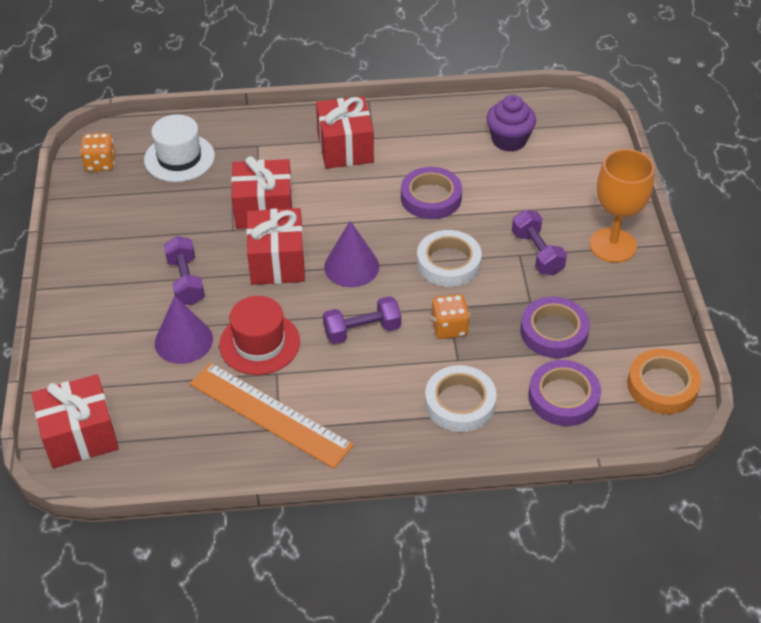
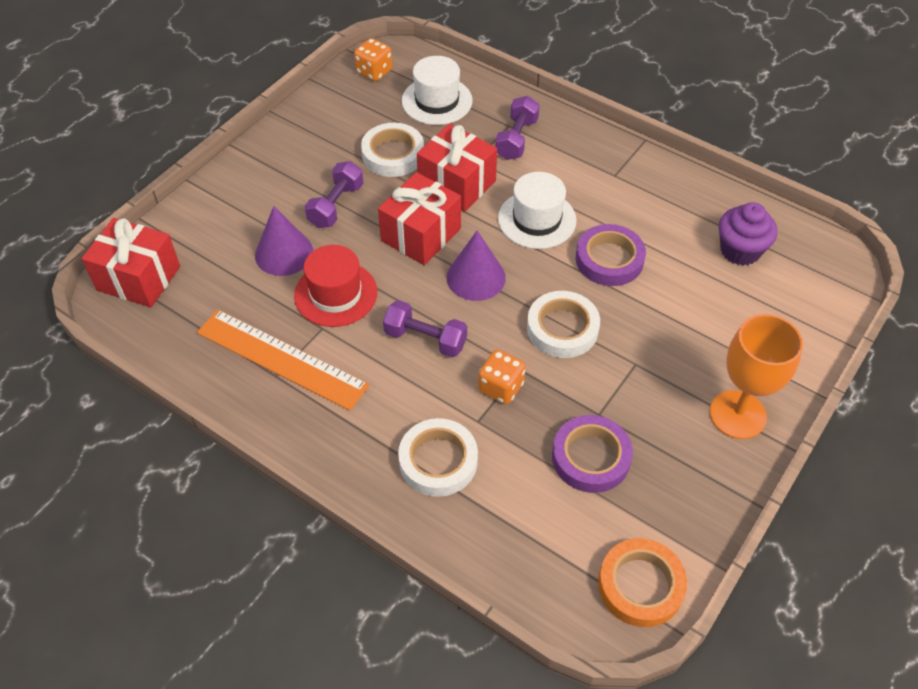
camera: 40 degrees right, 5 degrees up
(189, 217) = (393, 154): none -> white tape
(270, 414) = (282, 358): orange ruler -> orange ruler turned 45 degrees counterclockwise
(345, 148) = (580, 170): red gift -> none
(351, 200) = (537, 219): none -> white hat
(537, 253) = (654, 373): purple dumbbell -> purple dumbbell (516, 139)
(563, 397) = (534, 524): purple tape -> none

